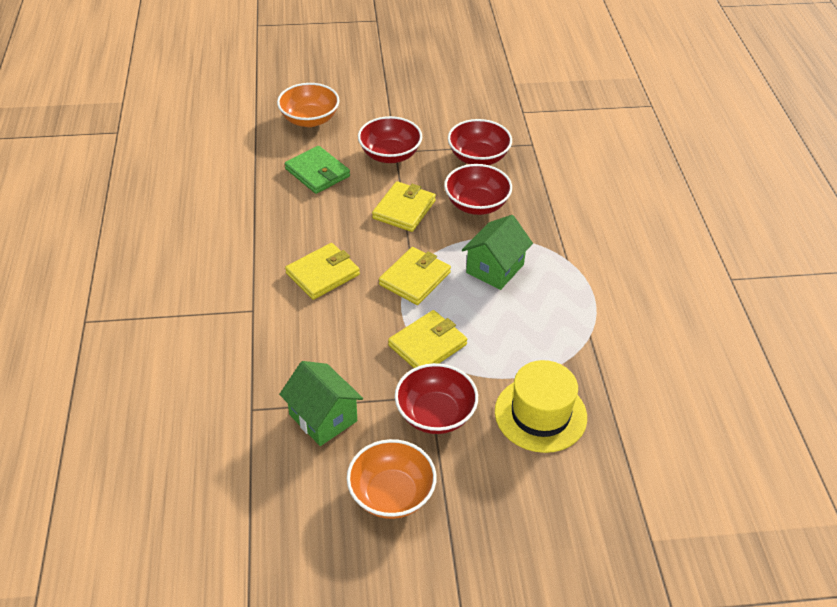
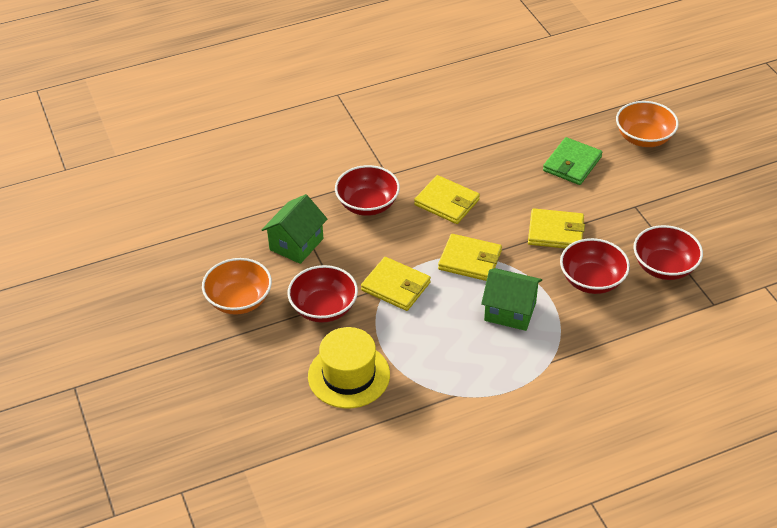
camera: 75 degrees right, 0 degrees up
(390, 155) = (627, 204): red bowl -> red bowl (367, 204)

